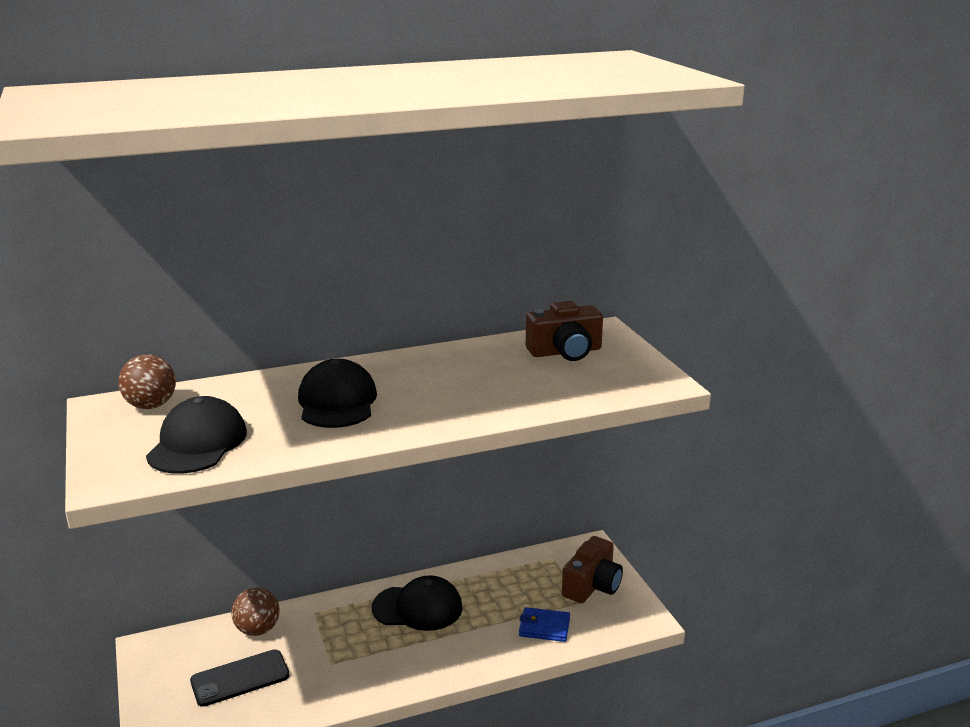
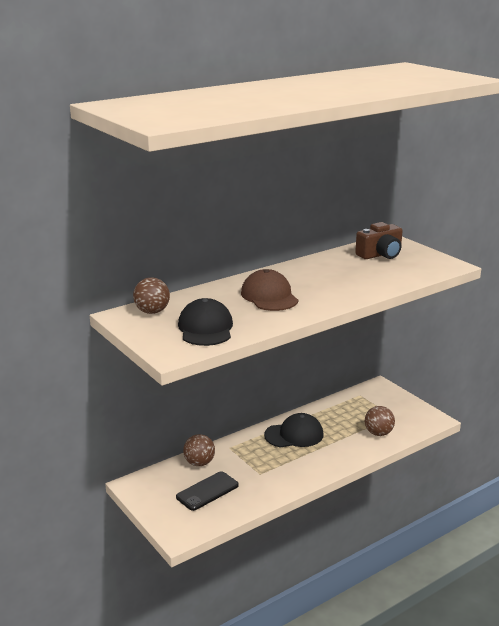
camera: 15 degrees left, 0 degrees up
(337, 402) = (269, 296): black cap -> brown cap
(544, 627) = (378, 433): blue wallet -> brown ball
(592, 585) = (393, 406): brown camera -> none

